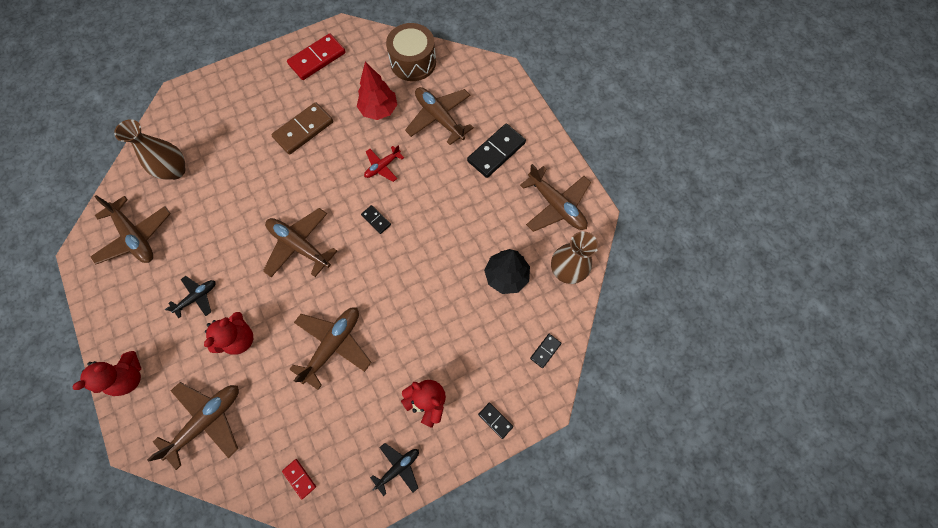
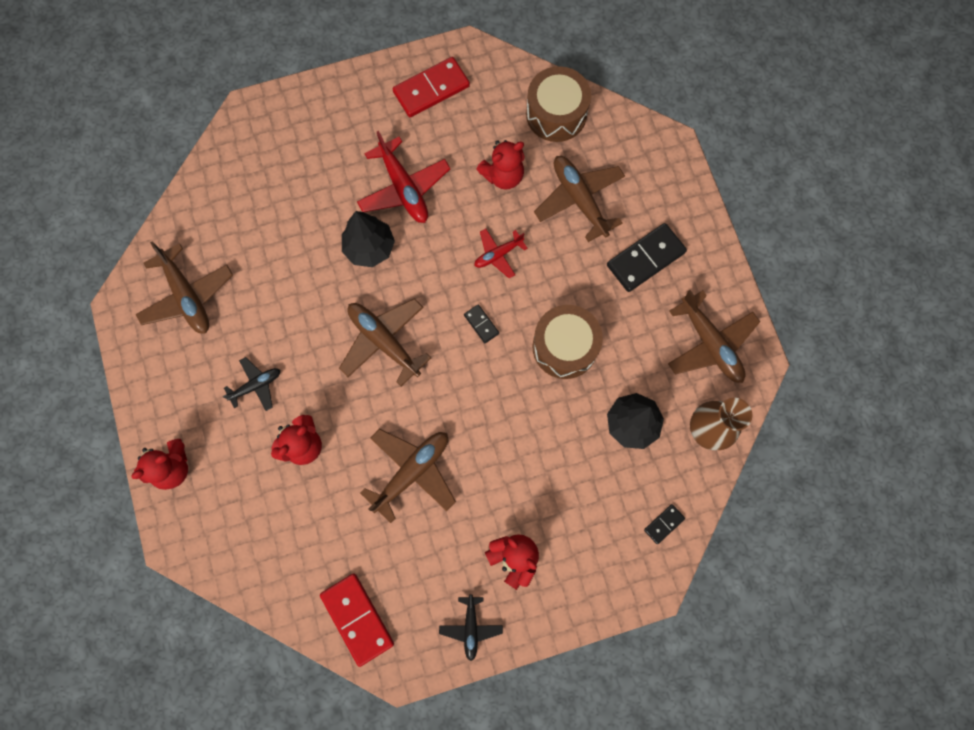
camera: 10 degrees right, 5 degrees up
(175, 170) = (239, 217): brown vase -> none
(207, 420) = (258, 534): brown plane -> none
(281, 177) = (369, 248): none -> black tree
(299, 478) = (357, 619): red domino -> red domino, size x2.03
(303, 130) = (404, 188): brown domino -> red plane
(379, 110) = (503, 176): red tree -> red teddy bear
(398, 467) = (471, 627): black plane -> black plane turned 120 degrees clockwise
(444, 226) = (564, 347): none -> brown drum
(495, 420) = (590, 595): black domino -> none

